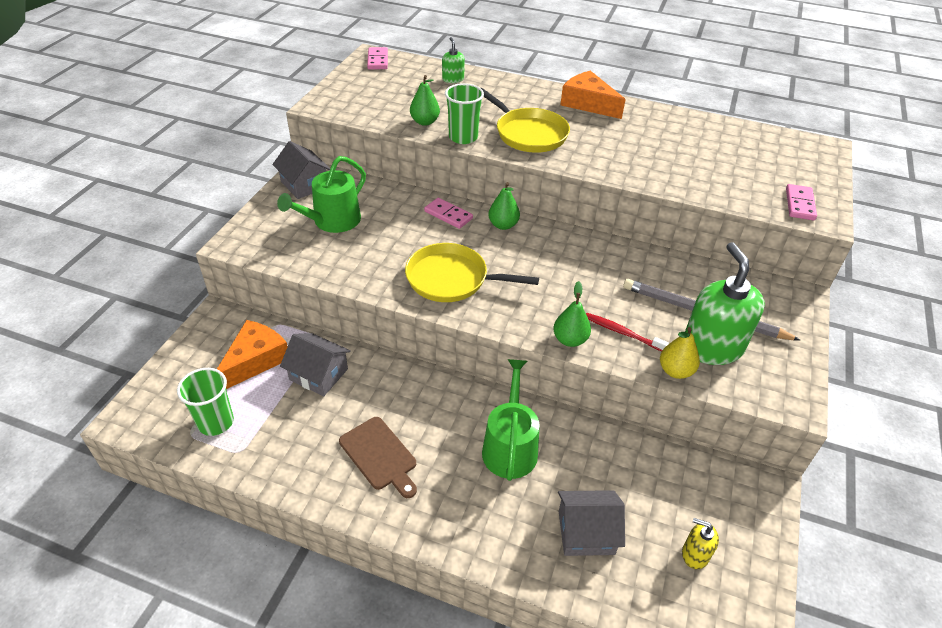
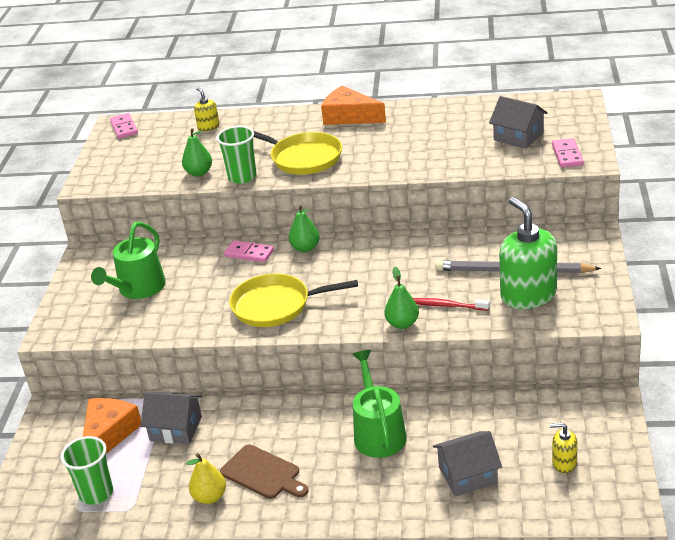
camera: 10 degrees left, 10 degrees down
(304, 184) = (94, 264): grey house -> grey house (518, 136)
(453, 79) = (208, 127): green soap dispenser -> yellow soap dispenser
(675, 371) = (502, 322): yellow pear -> yellow pear (210, 497)

